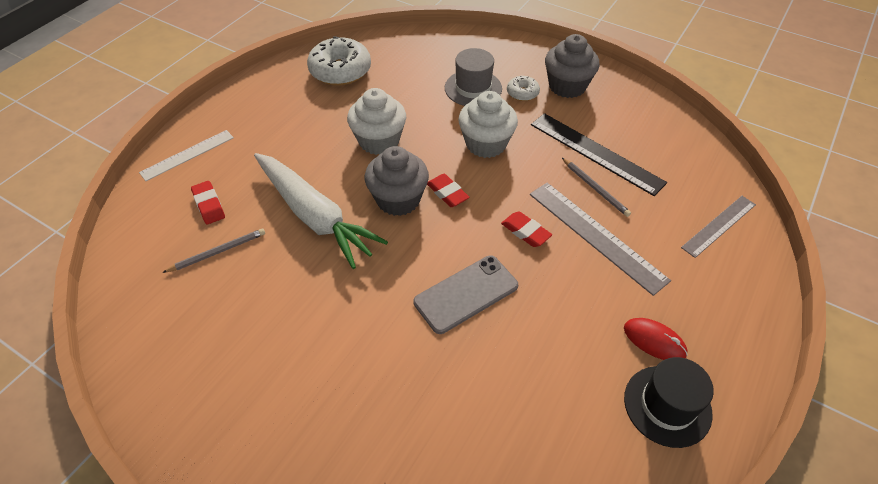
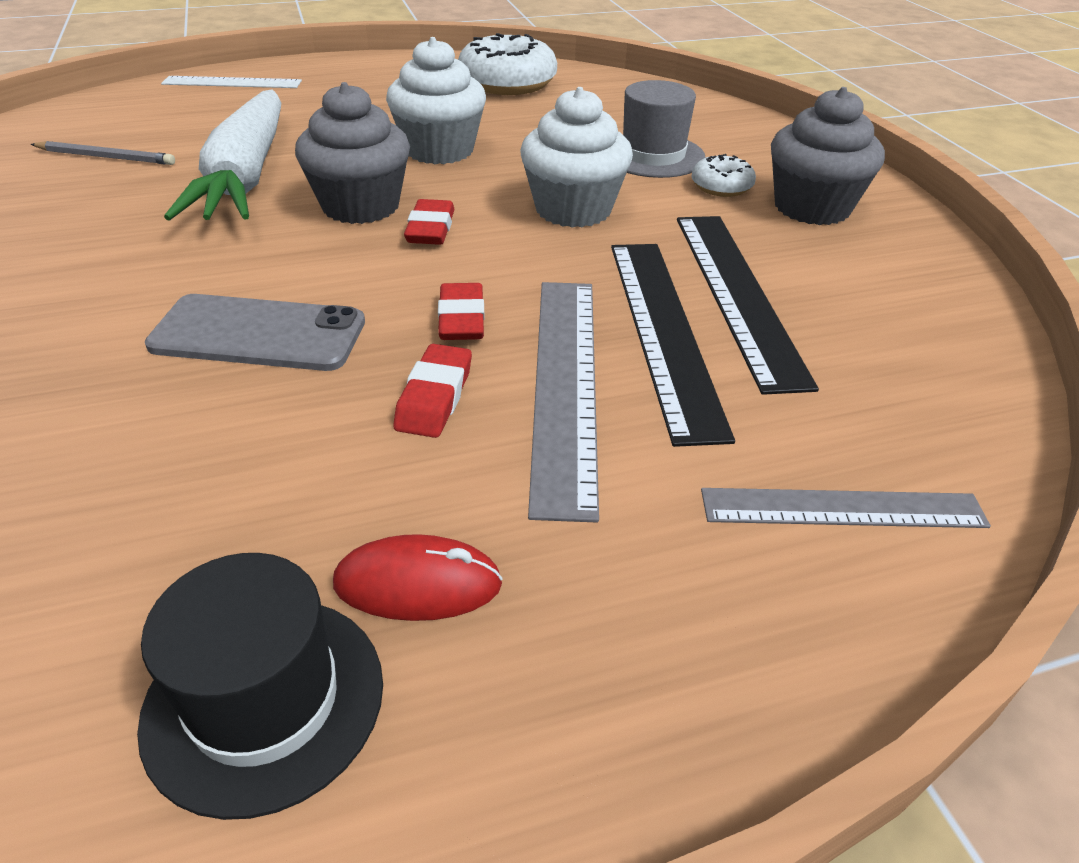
camera: 40 degrees right, 10 degrees down
(209, 205) = (173, 122): red eraser -> red eraser (434, 397)
(595, 188) = (663, 331): grey pencil -> black ruler
(654, 341) = (418, 583): red mouse -> red mouse turned 75 degrees counterclockwise

